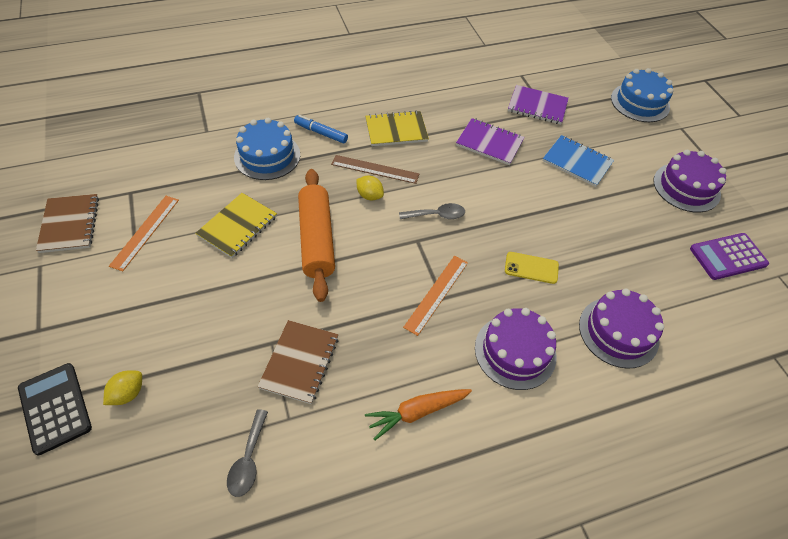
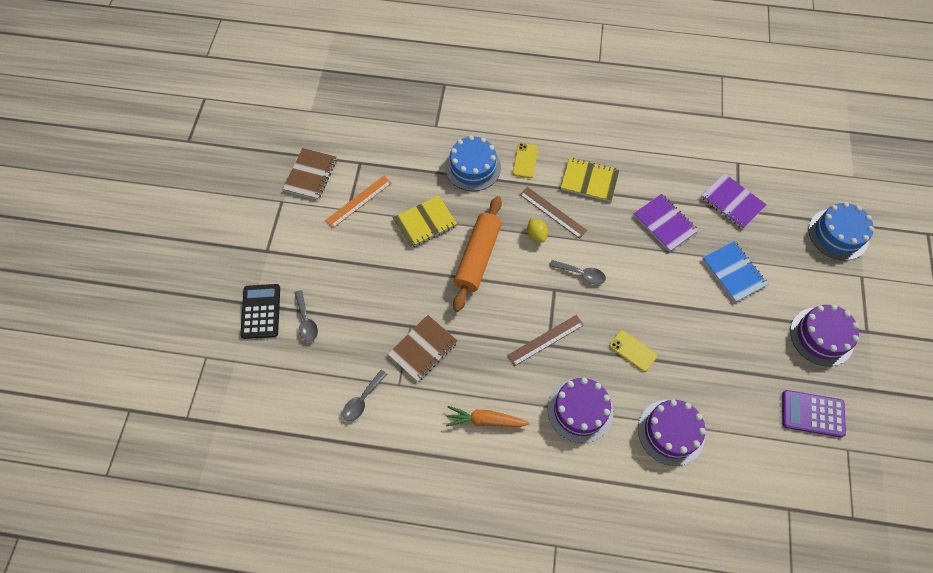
camera: 30 degrees right, 10 degrees up
(128, 393) = (306, 321): yellow lemon -> grey spoon
(321, 133) = (525, 160): blue marker -> yellow phone
(436, 294) = (545, 340): orange ruler -> brown ruler

